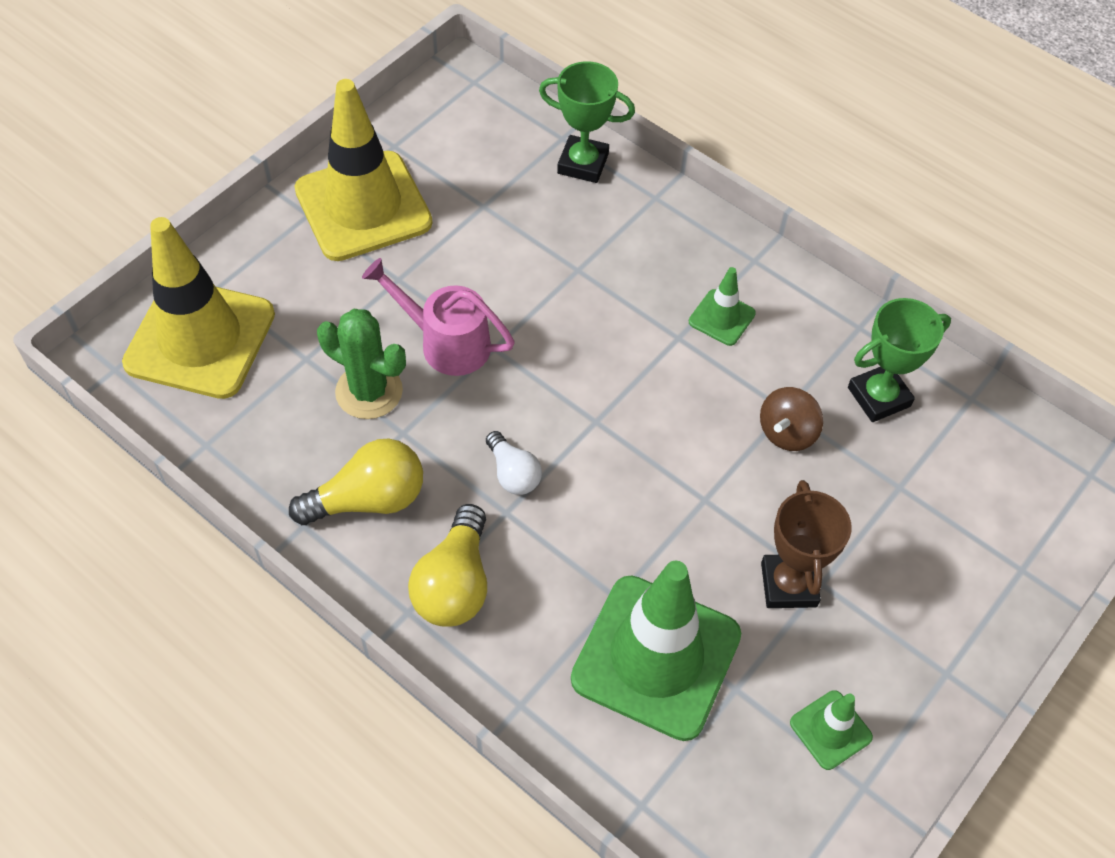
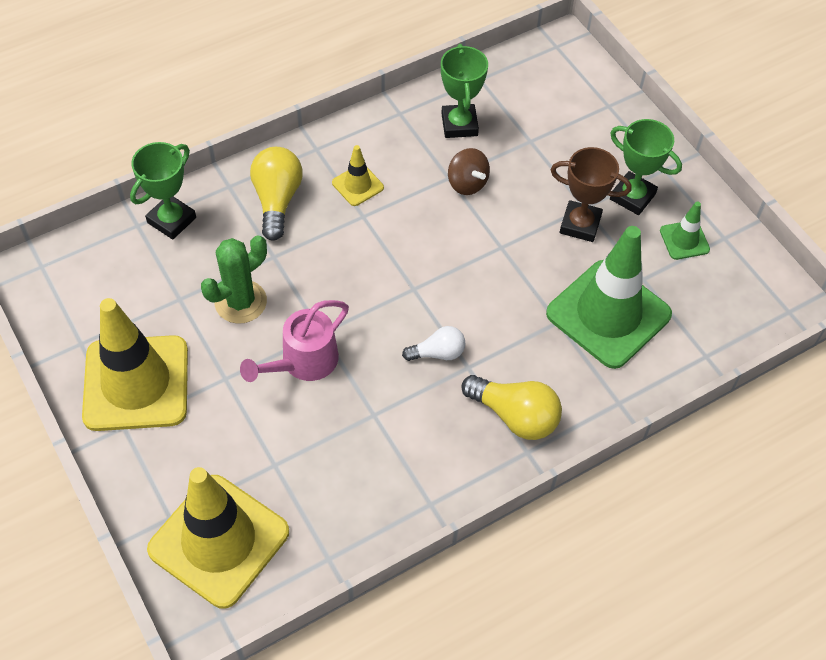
camera: 70 degrees left, 0 degrees up
(368, 499) = (424, 453): yellow light bulb -> yellow light bulb (277, 200)
(369, 391) = (326, 427): green cactus -> green cactus (240, 302)
(721, 318) = (357, 185): green traffic cone -> yellow traffic cone
(873, 641) = (632, 196): none -> green trophy

